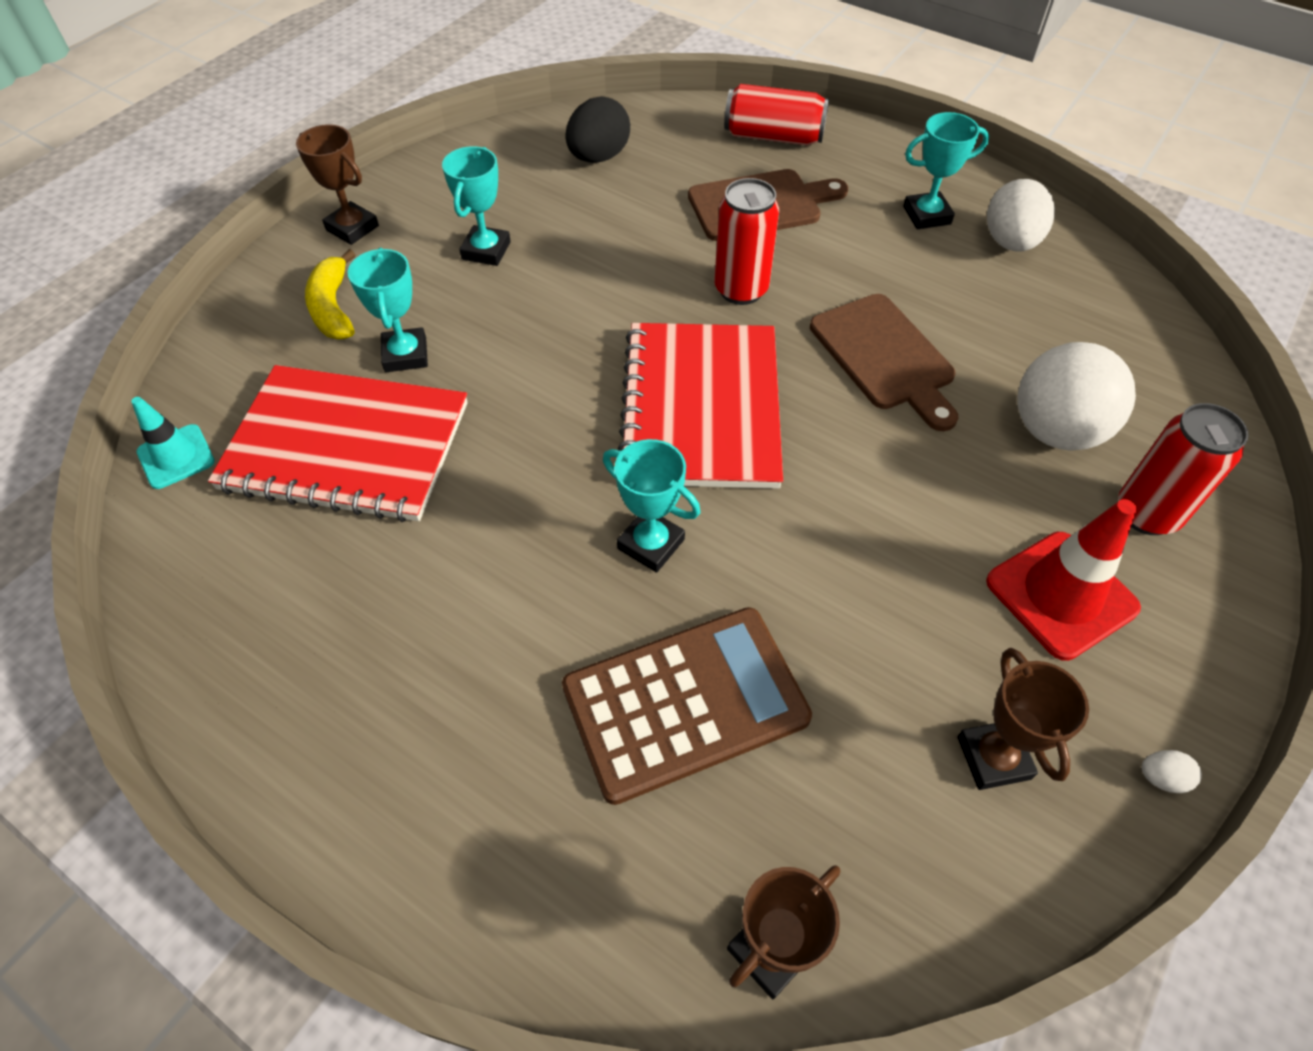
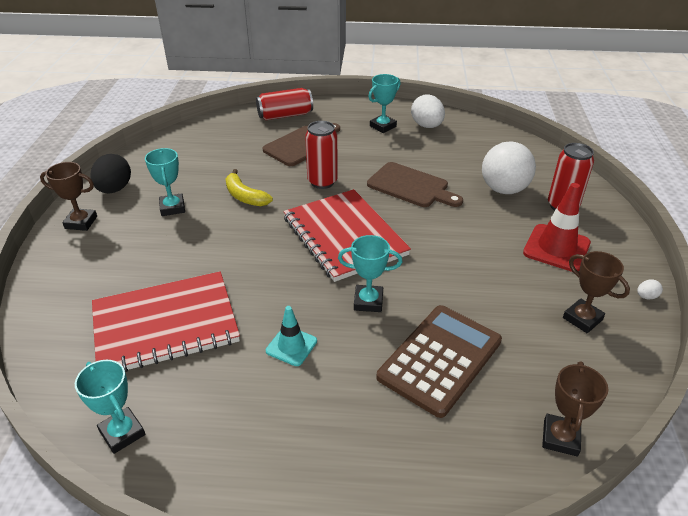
camera: 30 degrees left, 15 degrees down
(176, 457) = (58, 372): turquoise traffic cone -> turquoise traffic cone (291, 346)
(333, 308) = (101, 263): yellow banana -> yellow banana (245, 196)
(405, 355) = (165, 270): turquoise trophy -> turquoise trophy (122, 433)
(598, 157) = (201, 148): black egg -> black egg (114, 189)

